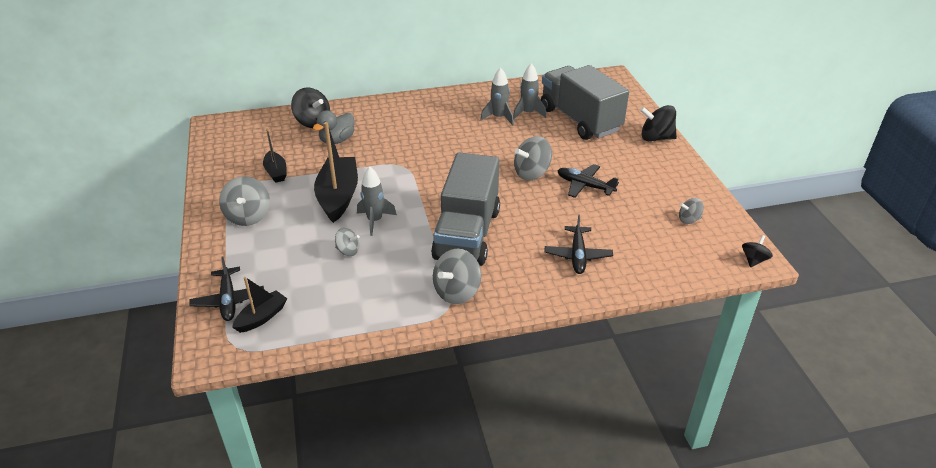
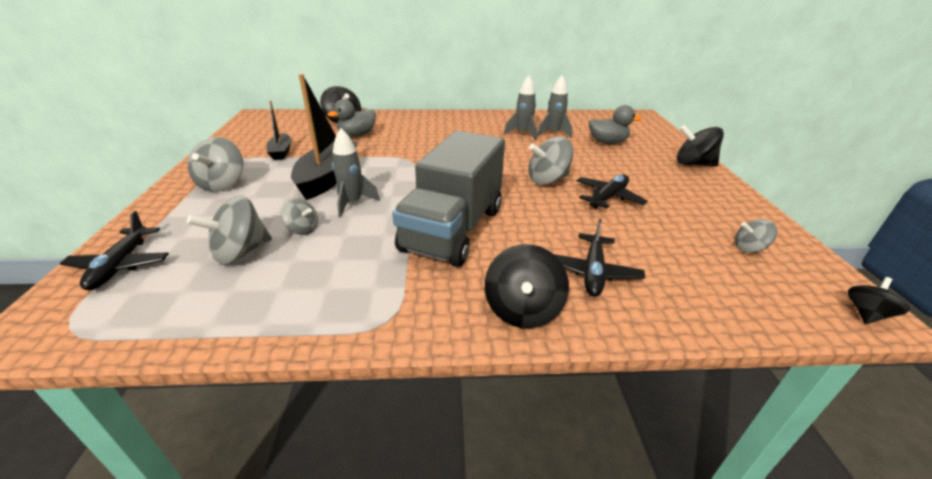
camera: 10 degrees right, 5 degrees down
(262, 317) = (139, 293): black boat -> none
(457, 292) = (412, 297): grey spinning top -> grey spinning top (241, 252)
(534, 290) = (522, 310): none -> black spinning top
(580, 120) = (607, 142): grey truck -> grey duck
(584, 186) = (608, 197): black plane -> black plane turned 90 degrees clockwise

